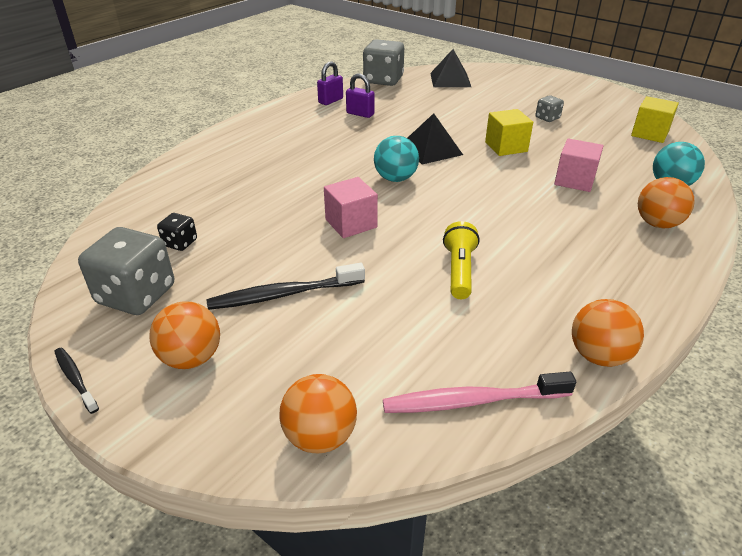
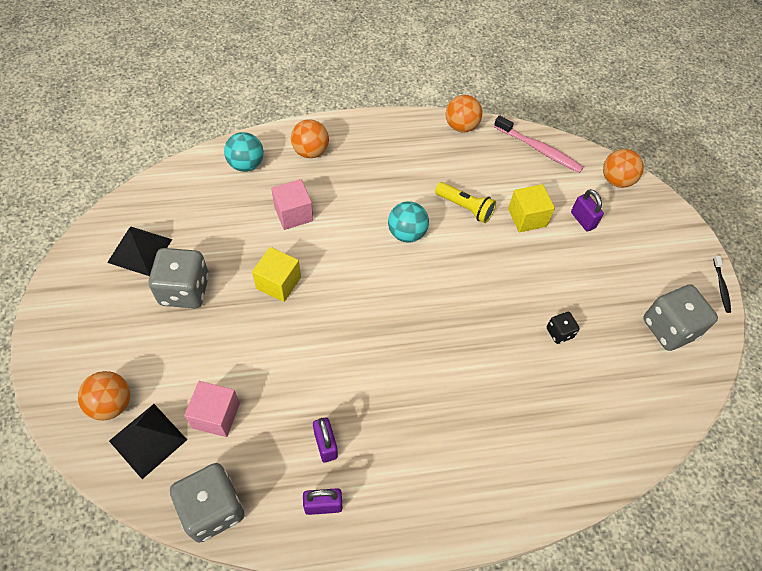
camera: 140 degrees left, 20 degrees up
(180, 243) = (620, 361): black dice -> black dice (559, 333)
(191, 358) = (655, 258): orange ball -> orange ball (111, 404)
(284, 294) = (579, 264): black toothbrush -> none
(320, 343) = (583, 220): none -> purple padlock
(351, 223) = (489, 291): pink cube -> pink cube (216, 415)
(395, 178) = (408, 314): turquoise ball -> turquoise ball (407, 233)
(431, 149) = (337, 328): black pyramid -> black pyramid (140, 250)
(459, 270) = (465, 208): yellow flashlight -> yellow flashlight turned 105 degrees counterclockwise
(547, 118) = (184, 290): grey dice -> grey dice, size x2.02
(650, 133) = (155, 209): yellow cube -> yellow cube (527, 217)

